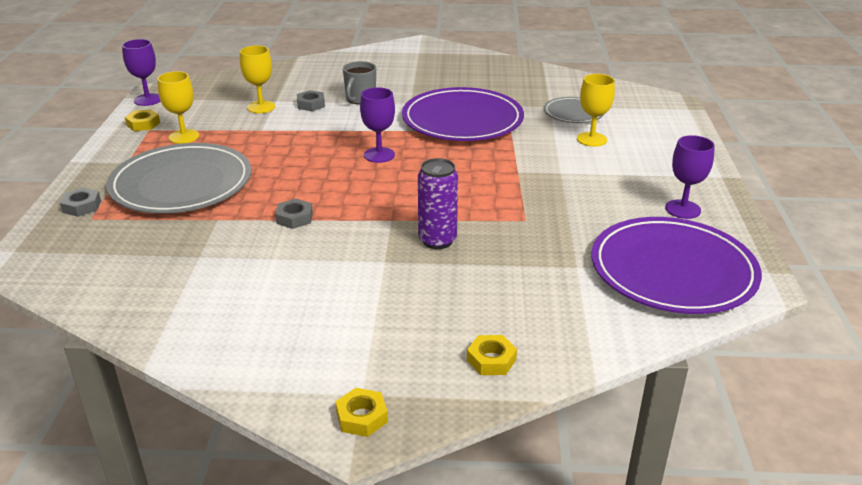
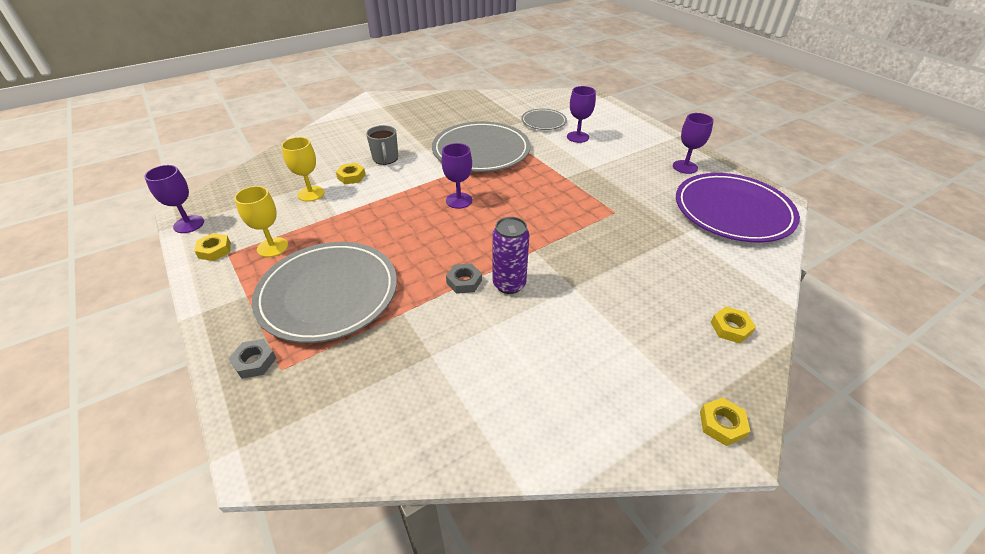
camera: 35 degrees left, 10 degrees up
(311, 104) = (351, 177): grey nut -> yellow nut
(437, 240) = (584, 253): purple can -> purple can (509, 284)
(462, 120) = (481, 151): purple plate -> grey plate
(591, 139) = (577, 137): yellow goblet -> purple goblet

